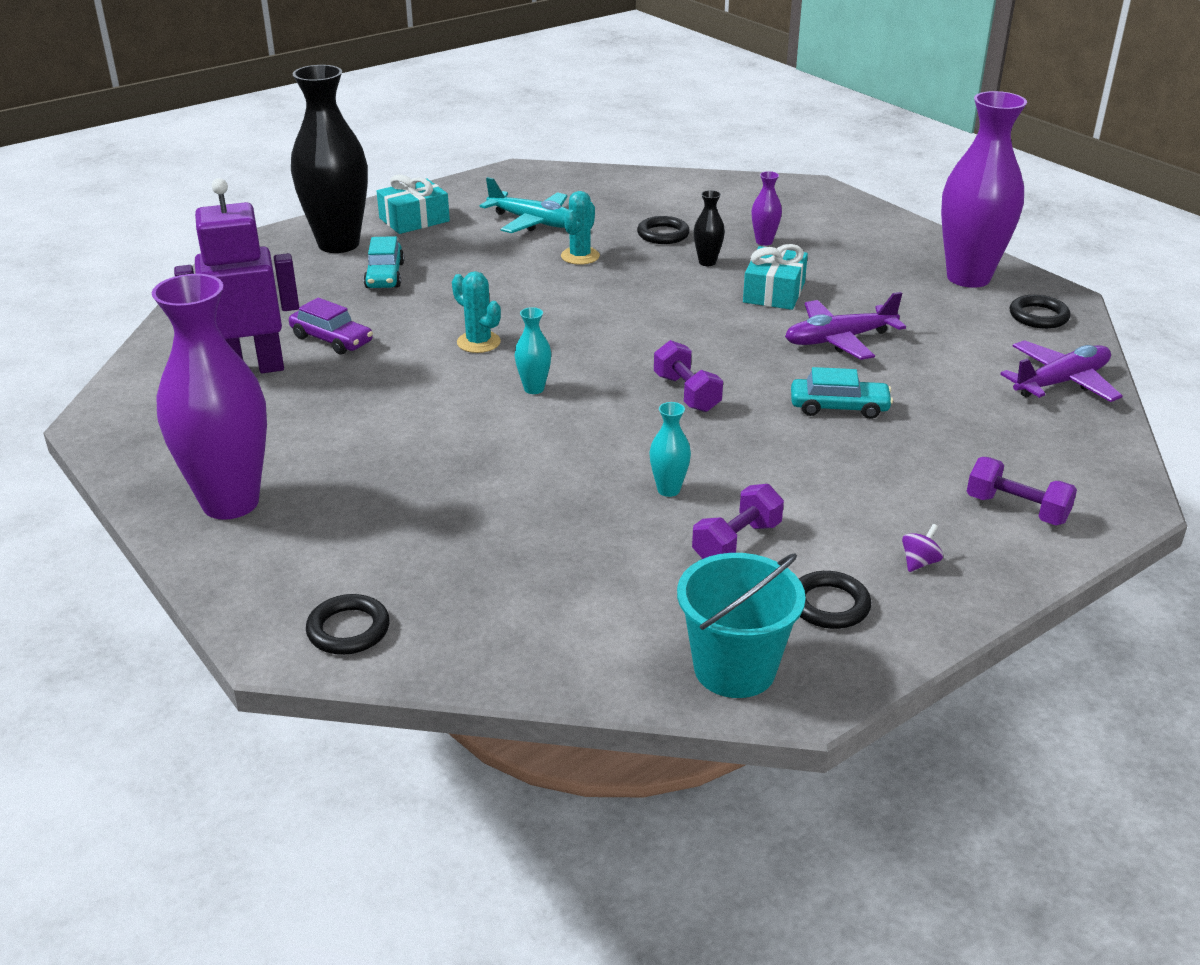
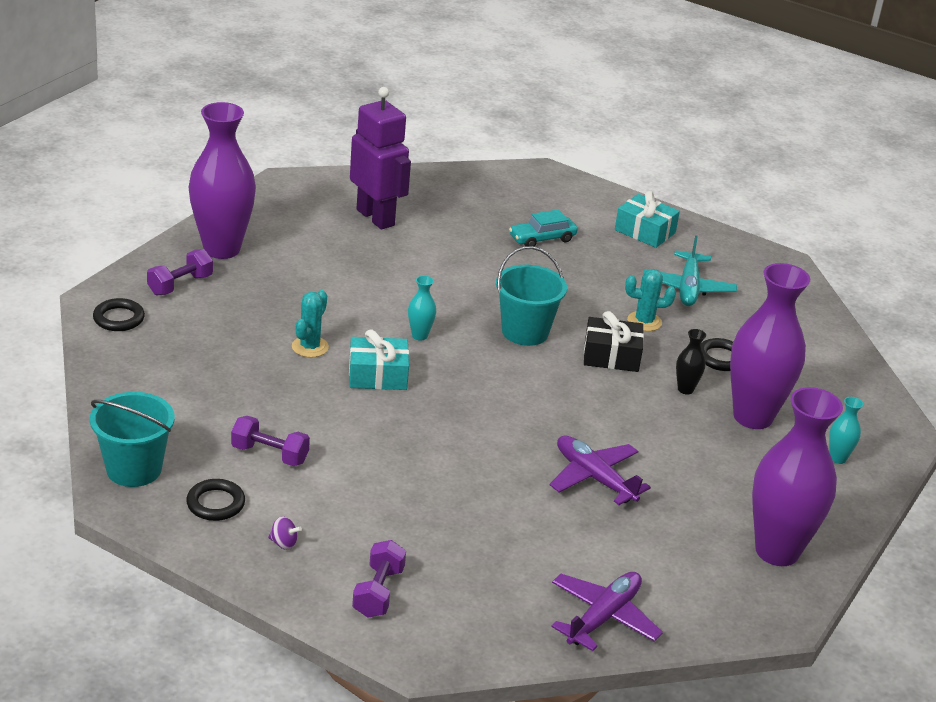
camera: 65 degrees right, 0 degrees up
(332, 339) = (433, 238): purple car -> none
(338, 244) = (576, 208): black vase -> none
(478, 342) = (470, 299): turquoise cactus -> turquoise cactus (310, 347)
(562, 323) = (525, 332): none -> turquoise bucket
(632, 286) = (611, 356): none -> black gift
(668, 490) = (319, 416): turquoise vase -> turquoise vase (837, 458)
(687, 393) = (455, 407): purple dumbbell -> purple dumbbell (180, 285)
(764, 242) = (753, 417): purple vase -> purple vase, size x2.44
(774, 292) = (656, 433): turquoise gift -> turquoise gift (378, 375)
(839, 407) = (480, 487): turquoise car -> none
(1038, 316) = (727, 601): black ring -> none
(1061, 382) = (603, 617): purple plane -> purple plane turned 90 degrees counterclockwise

